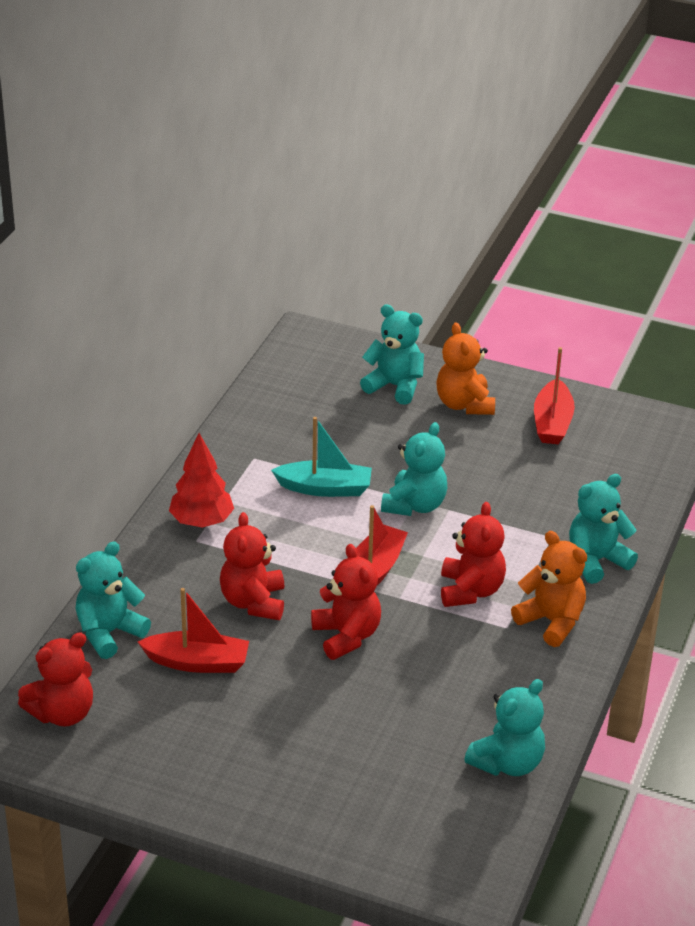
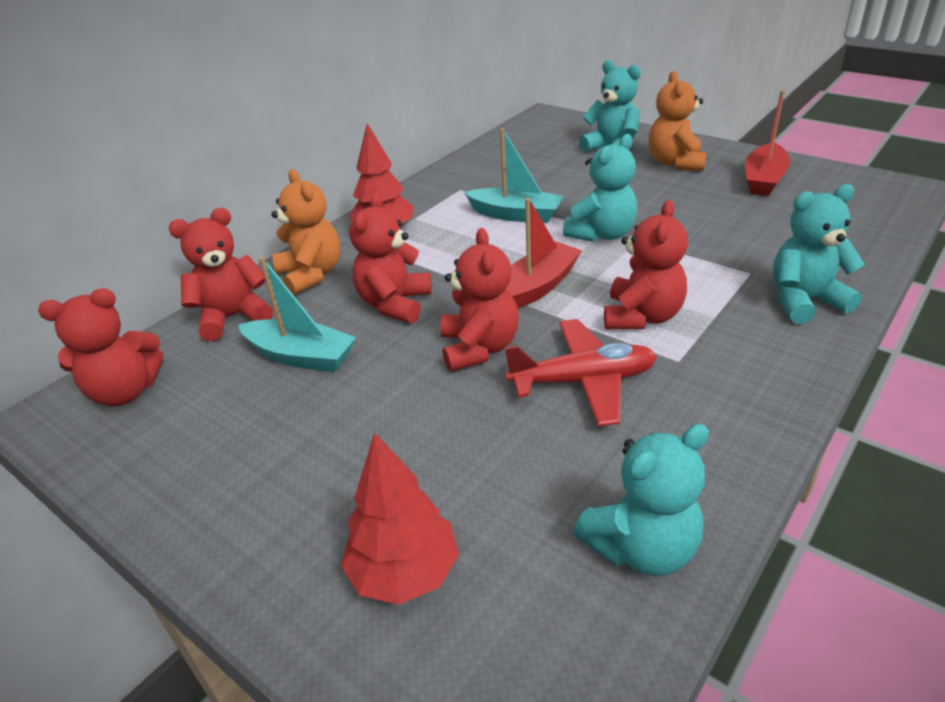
camera: 20 degrees right, 0 degrees up
(109, 633) = (233, 317): turquoise teddy bear -> red teddy bear
(197, 662) = (301, 356): red boat -> turquoise boat
(362, 802) = (405, 573): none -> red tree
(439, 654) = (583, 381): none -> red plane
(551, 621) = (739, 360): orange teddy bear -> orange teddy bear (311, 275)

